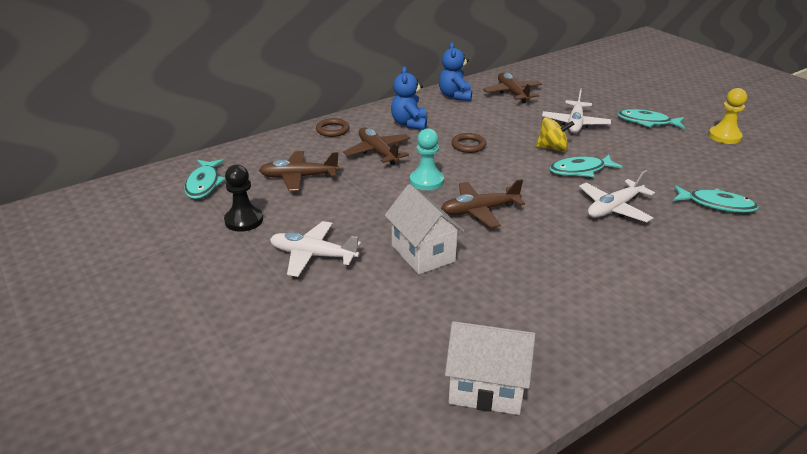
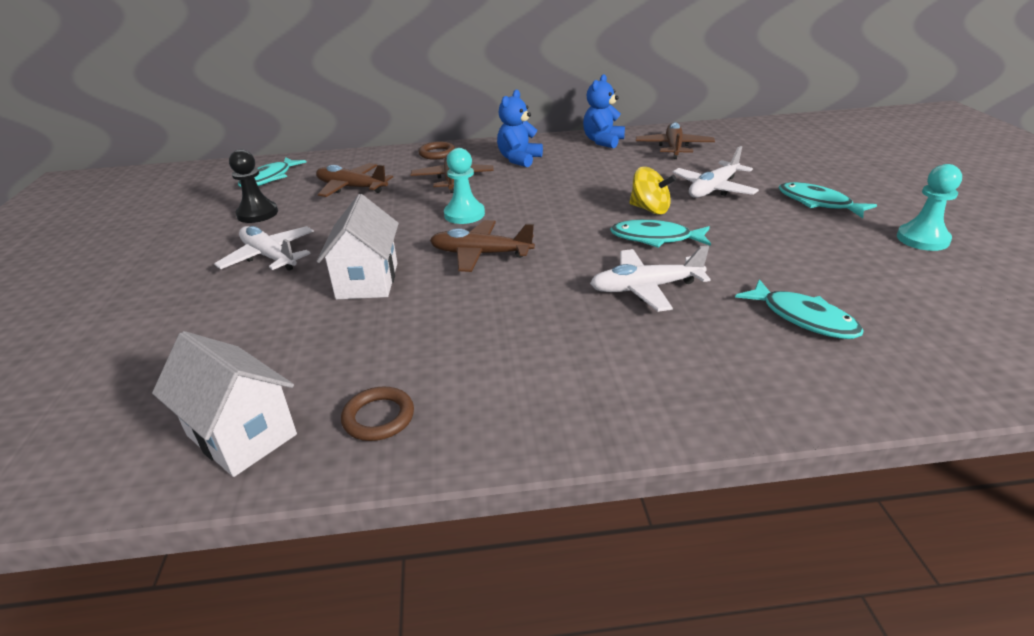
camera: 30 degrees right, 0 degrees up
(468, 145) = (554, 189): brown ring -> brown ring (378, 417)
(724, 136) = (922, 239): yellow pawn -> turquoise pawn

